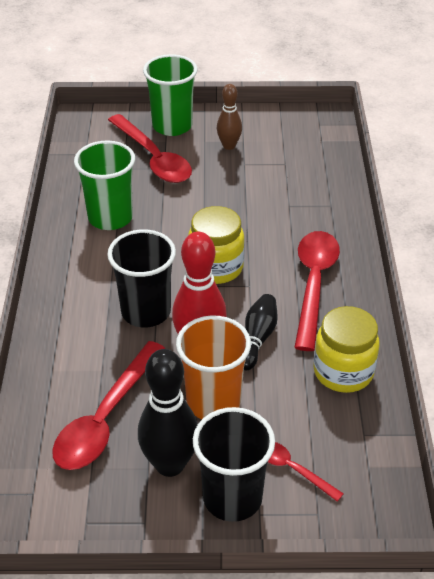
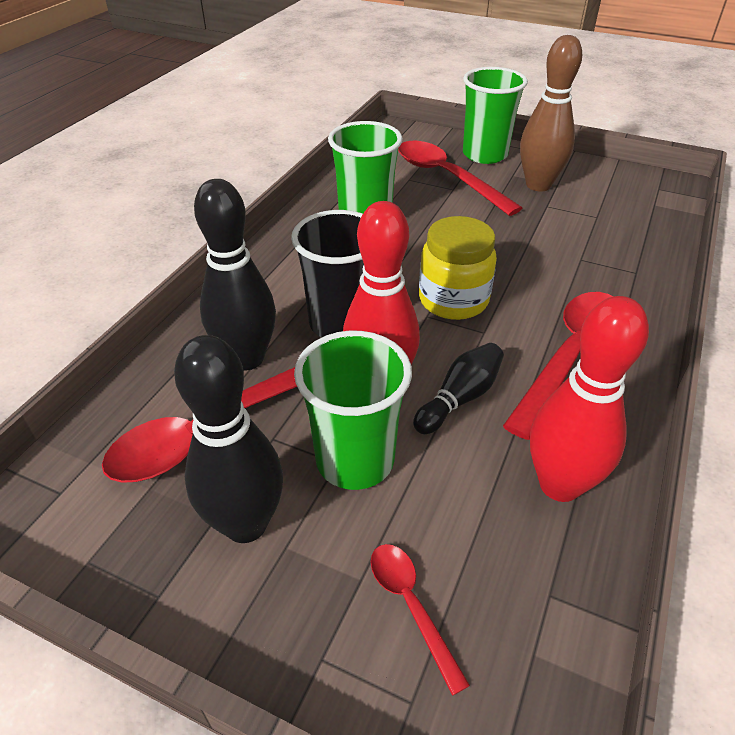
camera: 25 degrees right, 0 degrees up
(95, 360) = (246, 358): none -> black bowling pin
(153, 158) = (447, 177): red spoon -> red spoon turned 150 degrees clockwise
(213, 402) = (355, 460): orange cup -> green cup
(229, 146) = (538, 185): brown bowling pin -> brown bowling pin, size x1.67
(232, 498) = (298, 613): black cup -> none
(343, 372) = (559, 484): yellow jar -> red bowling pin

